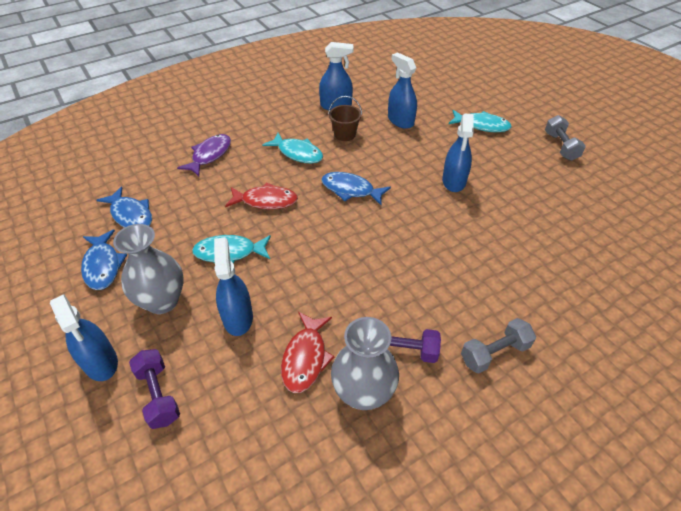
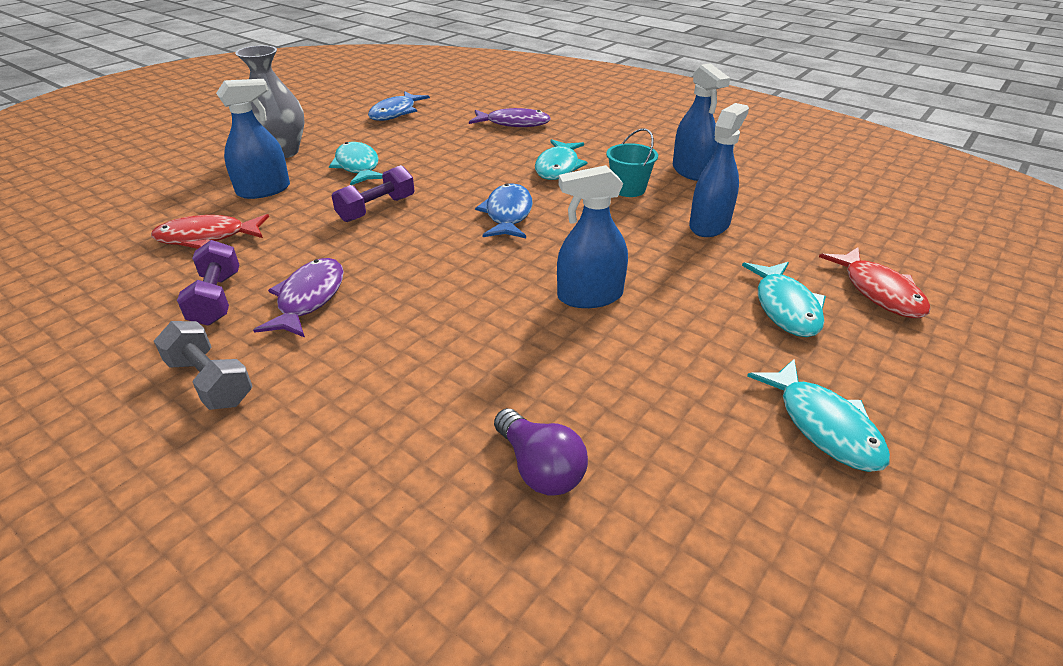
camera: 70 degrees right, 10 degrees down
(100, 362) = (206, 146): blue spray bottle -> none
(103, 266) = (322, 119): blue fish -> none
(158, 395) = (167, 176): purple dumbbell -> purple dumbbell (377, 209)
(266, 201) = (453, 167): red fish -> red fish (879, 292)
(345, 134) = (628, 189): brown bucket -> turquoise bucket
(363, 393) = (152, 282): grey vase -> none
(417, 299) = (309, 298): none -> purple fish
(560, 146) = (824, 426): grey dumbbell -> turquoise fish
(577, 230) = (540, 468): none -> purple light bulb

